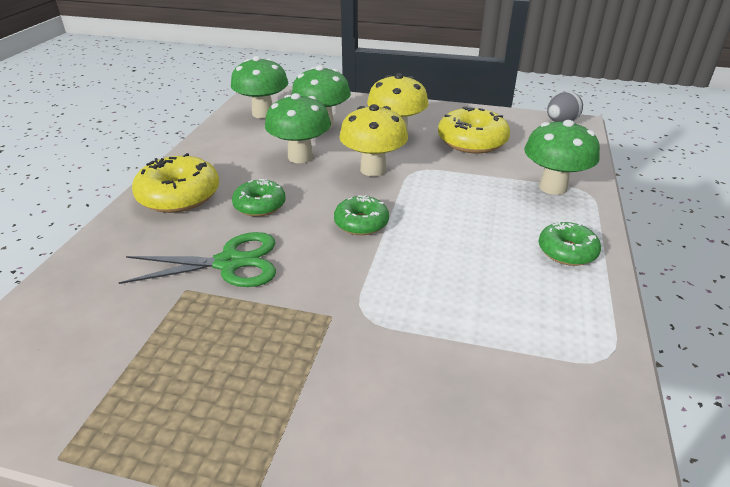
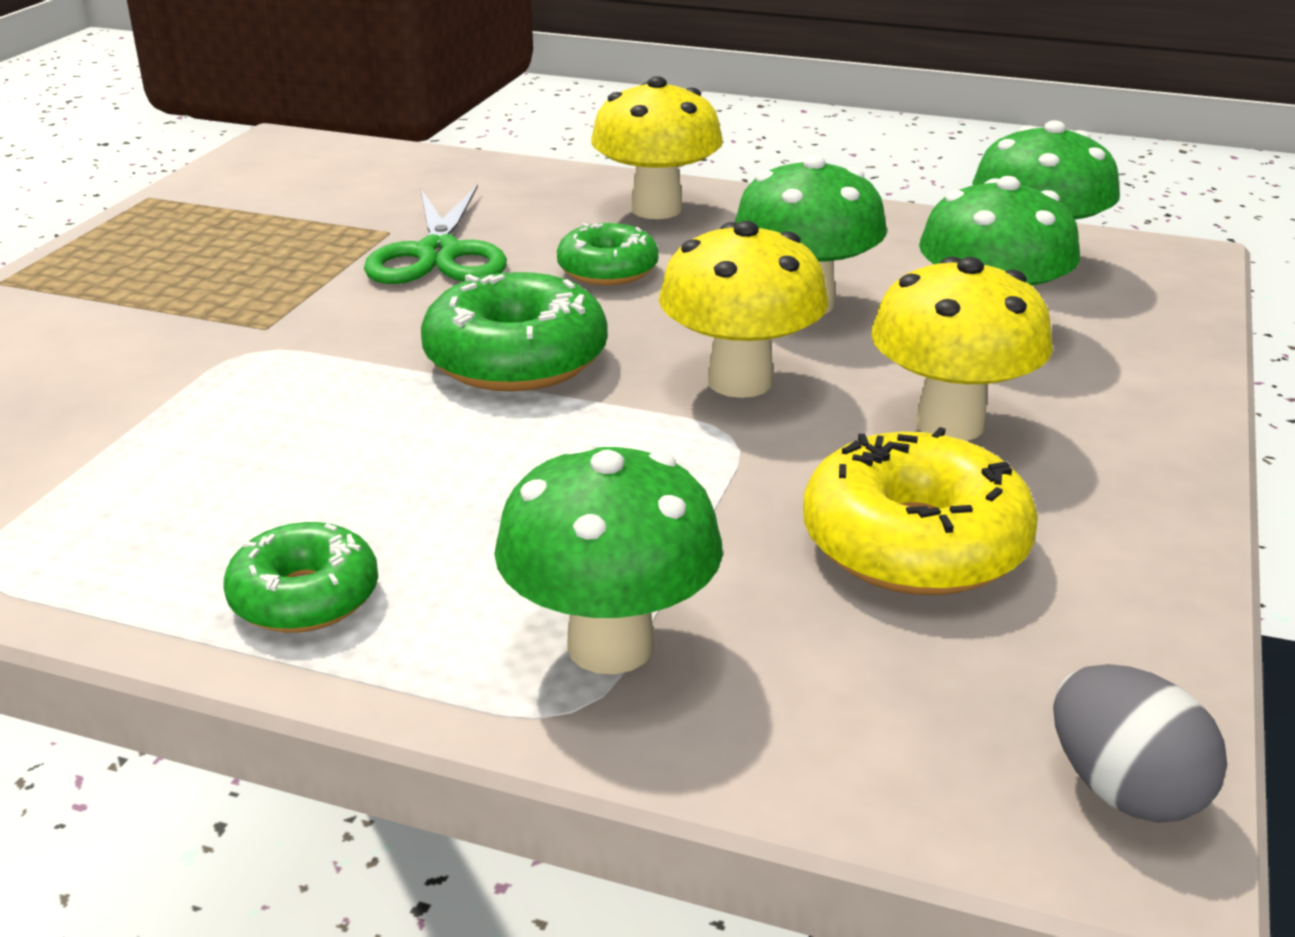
camera: 95 degrees right, 5 degrees down
(179, 195) = (656, 209): yellow donut -> yellow mushroom
(361, 223) = (516, 359): green donut -> green donut, size x1.61

